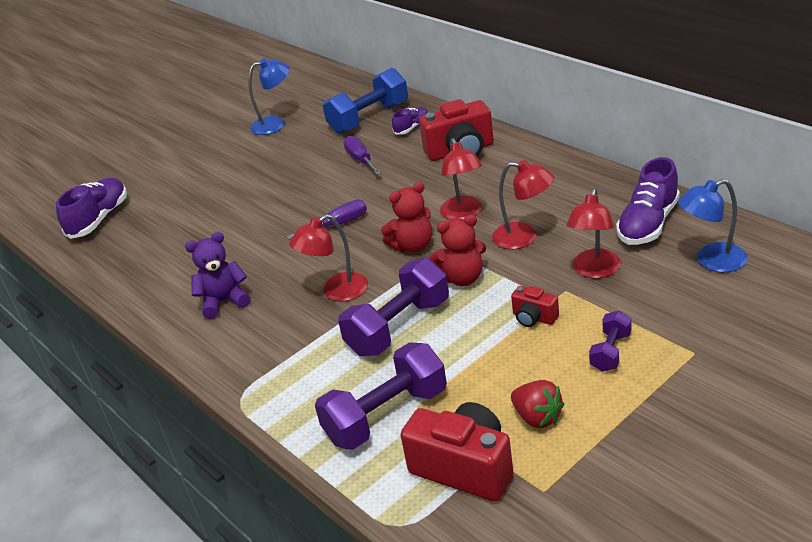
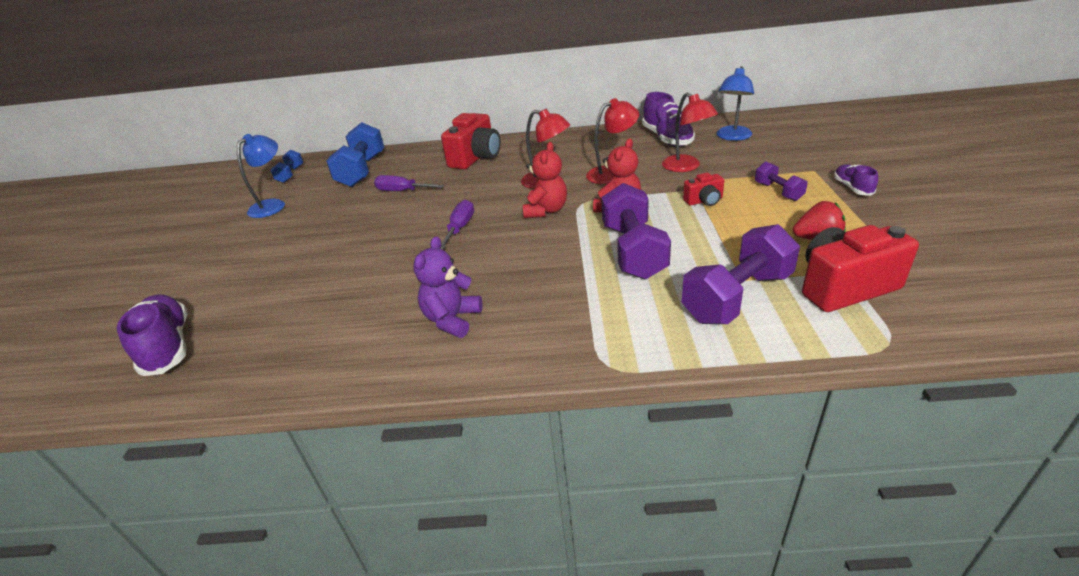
camera: 50 degrees left, 0 degrees up
(324, 94) = (290, 174): none -> blue dumbbell
(336, 292) = (542, 260): red lamp -> none
(386, 416) = (737, 297): purple dumbbell -> purple dumbbell turned 45 degrees clockwise
(412, 127) = (410, 162): purple shoe -> purple shoe (852, 188)

